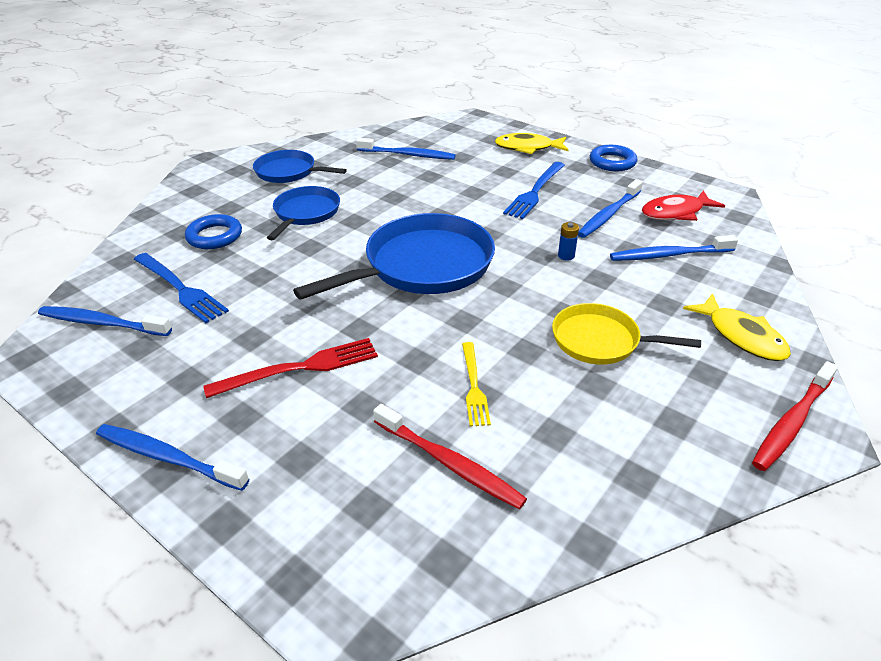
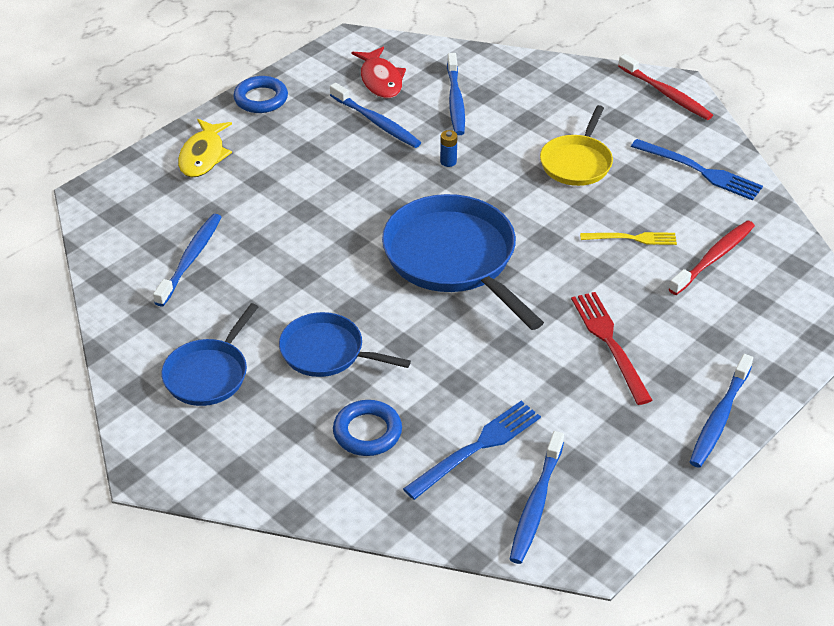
camera: 85 degrees left, 5 degrees up
(535, 192) = (316, 164): blue fork -> blue fork (700, 171)
(742, 336) = (573, 90): yellow fish -> none

